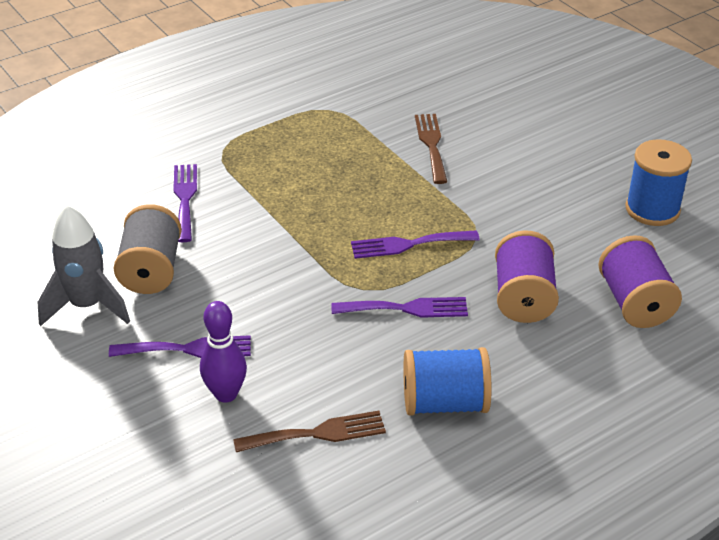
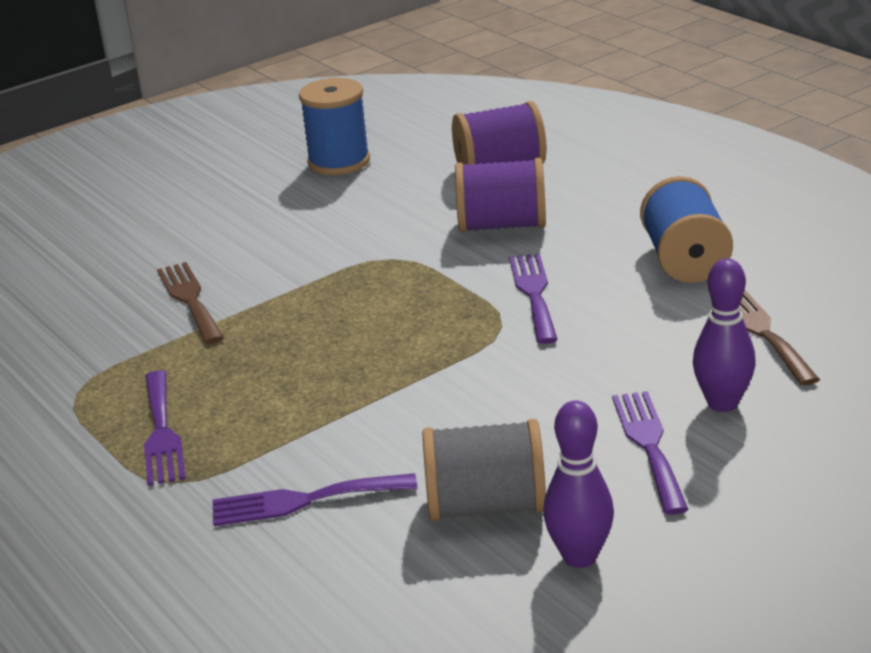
camera: 90 degrees left, 10 degrees down
(87, 306) = (579, 556): grey rocket -> purple bowling pin
(408, 244) = (410, 301): purple fork -> purple fork (161, 432)
(431, 145) = (190, 300): brown fork -> brown fork turned 75 degrees clockwise

